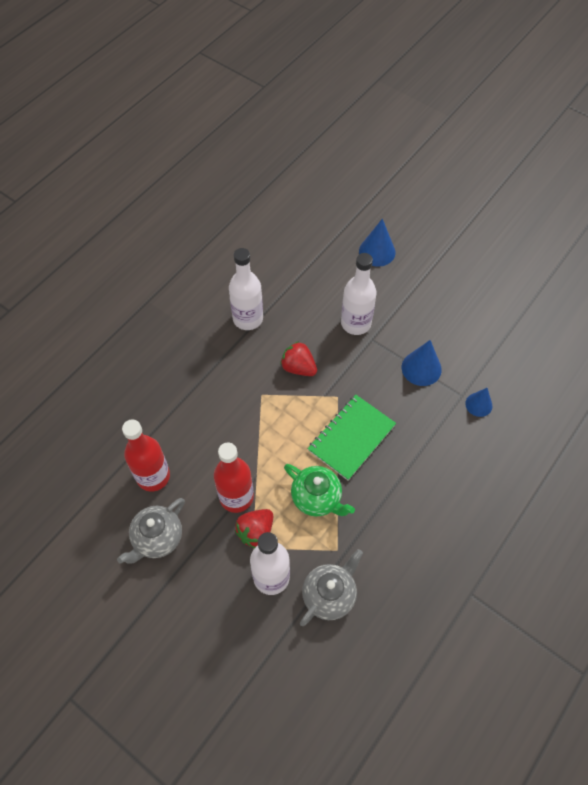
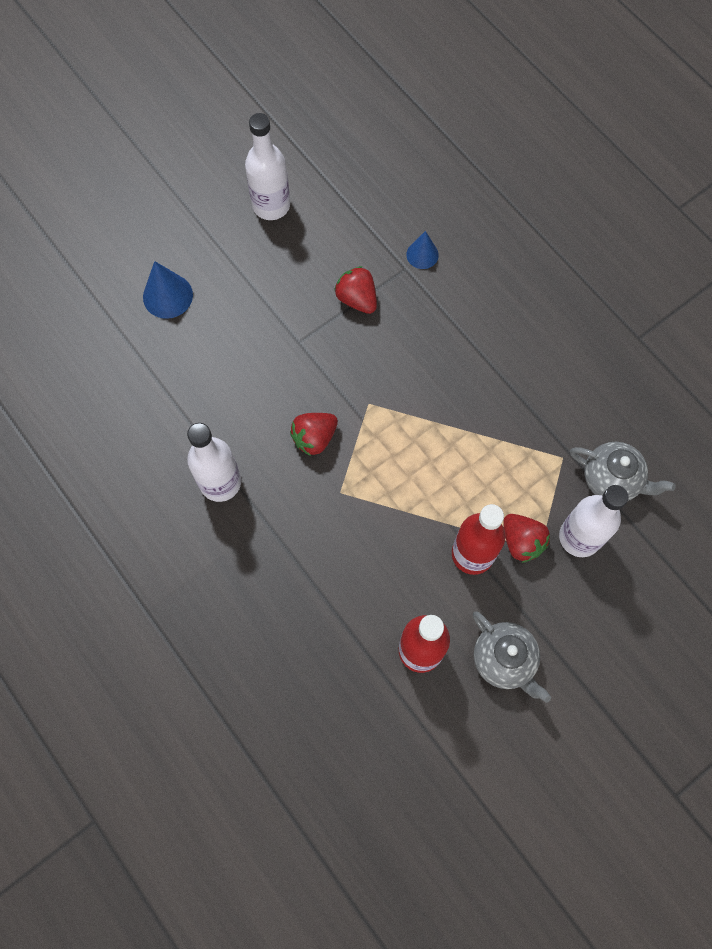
camera: 75 degrees left, 10 degrees up
(317, 498) = (495, 462): green teapot -> none
(329, 595) = (612, 479): grey teapot -> grey teapot turned 150 degrees clockwise
(351, 438) = (428, 403): green notebook -> none
(356, 323) = (270, 353): white bottle -> white bottle (271, 205)
(421, 368) = (357, 299): blue cone -> red strawberry

